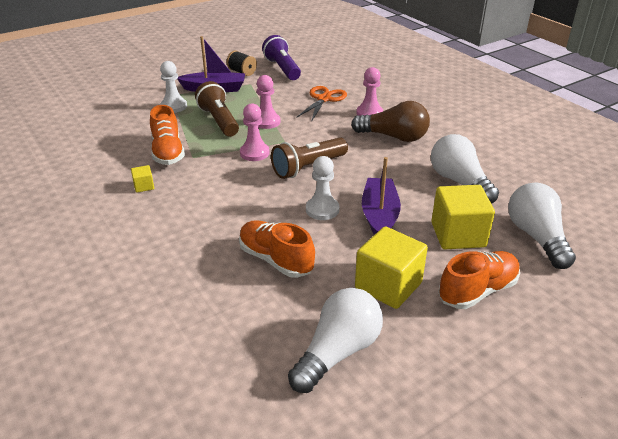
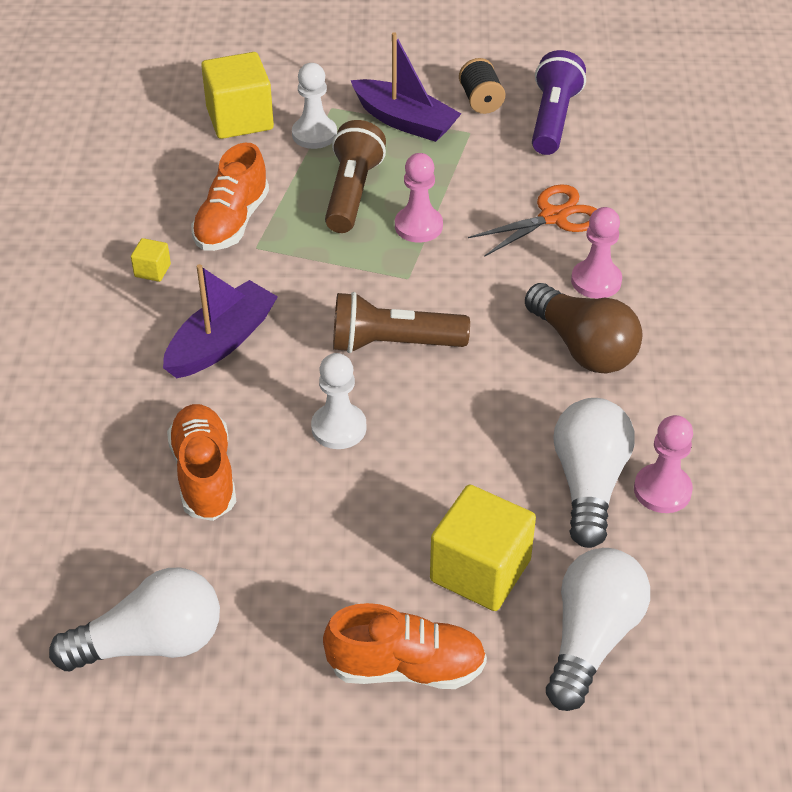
camera: 35 degrees right, 10 degrees up
(254, 153) = (344, 280): pink pawn -> pink pawn (662, 490)
(379, 216) = (405, 480): purple boat -> purple boat (221, 342)
(388, 285) = (301, 592): yellow cube -> yellow cube (240, 119)

